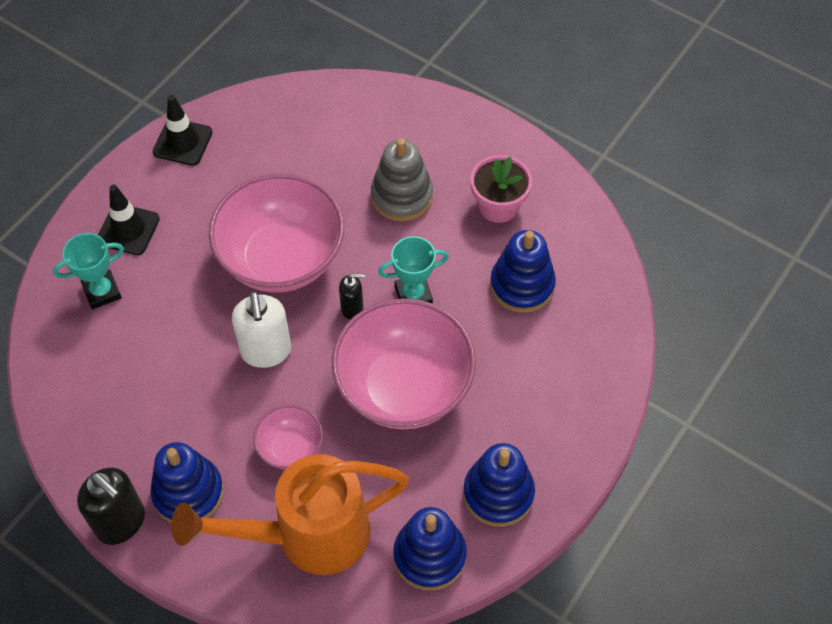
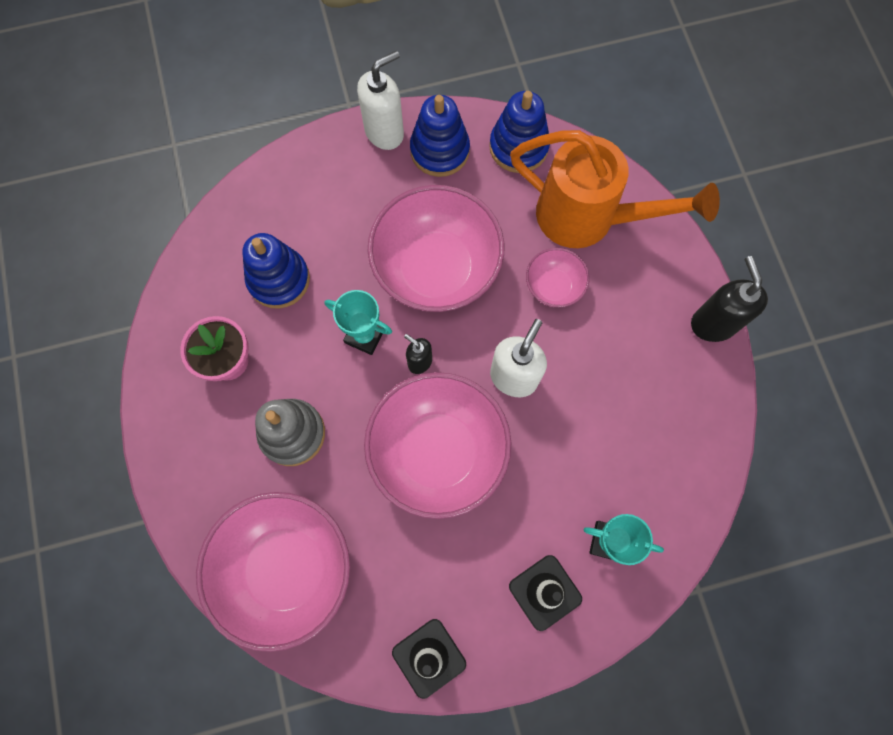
camera: 140 degrees left, 15 degrees up
(188, 493) = (650, 309): blue stacking toy -> none
(325, 123) = (286, 568): none -> pink bowl
(563, 471) = (384, 132): none -> white soap dispenser

